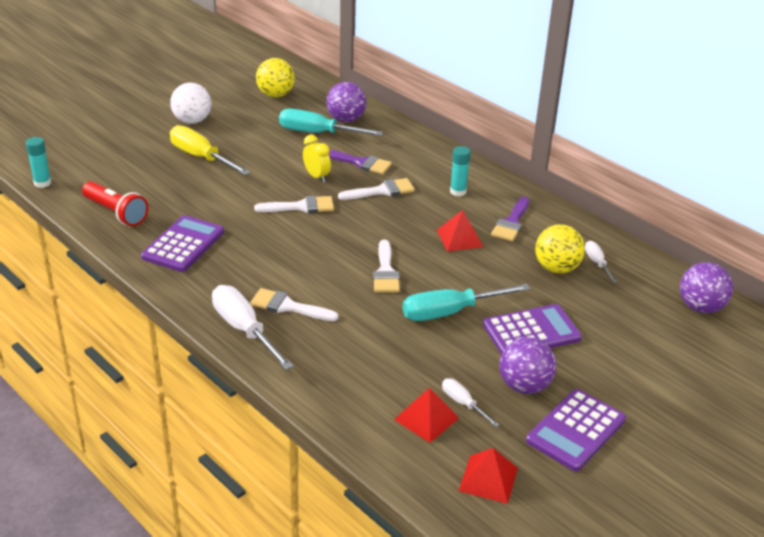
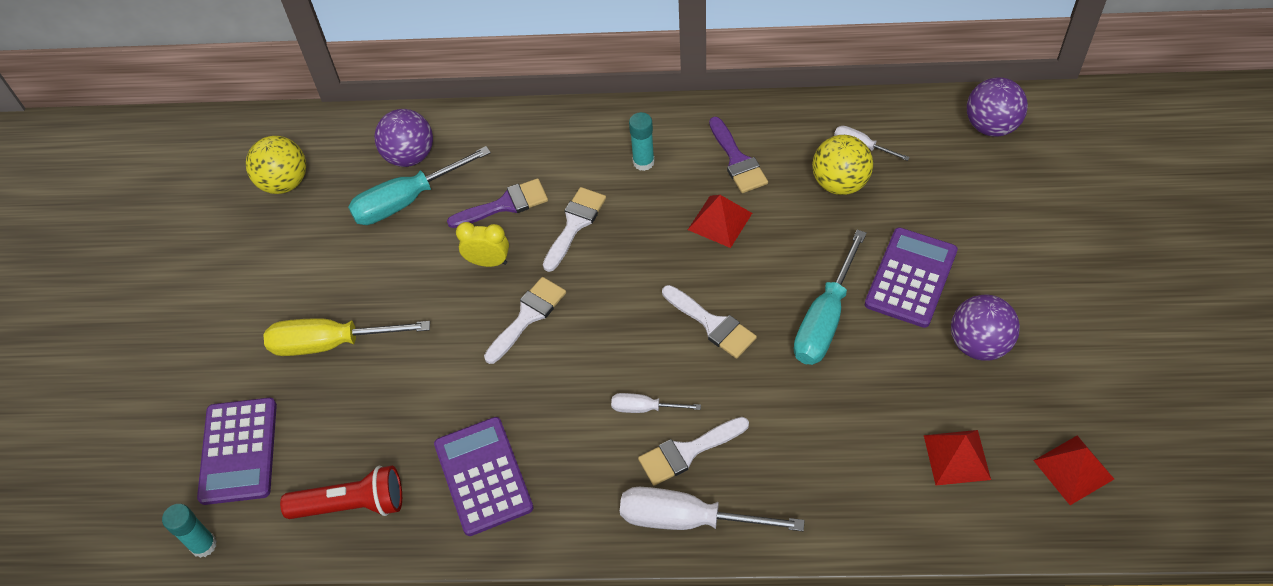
camera: 40 degrees left, 20 degrees up
(192, 121) = (245, 300): white ball -> none
(463, 403) = (961, 411): white screwdriver -> white screwdriver (644, 408)
(576, 430) = (1067, 352): purple calculator -> purple calculator (239, 451)

